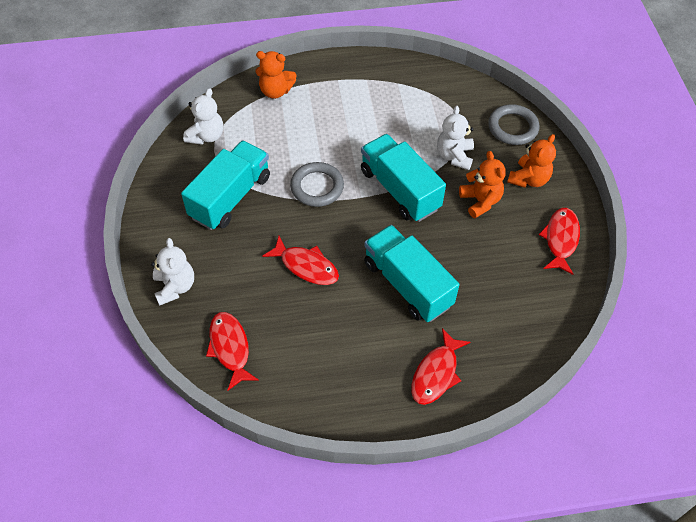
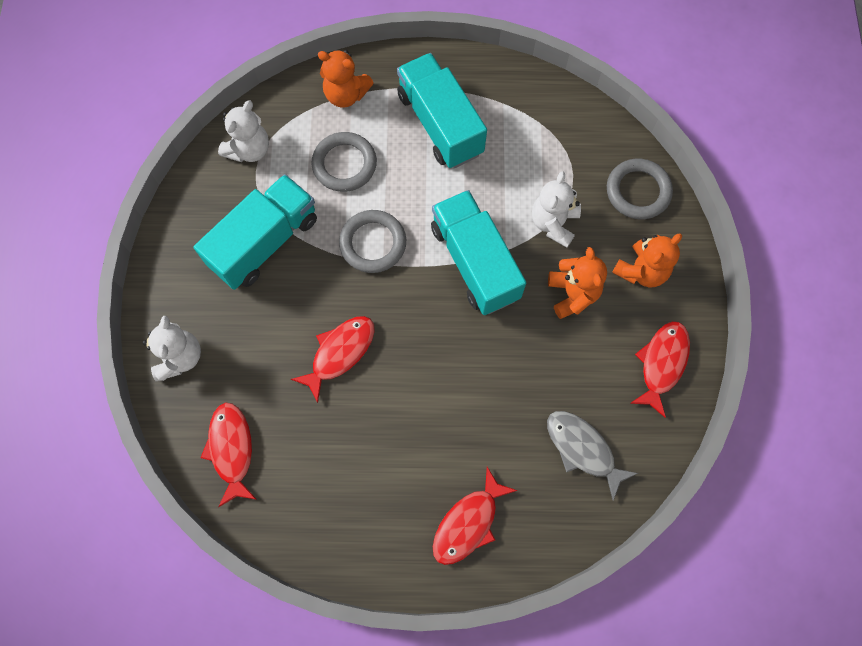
camera: 10 degrees right, 15 degrees up
(284, 137) = (344, 164): none -> grey ring
(306, 266) = (340, 353): red fish -> red fish turned 90 degrees counterclockwise
(407, 284) = (458, 397): turquoise truck -> turquoise truck (440, 124)
(515, 307) = (583, 449): none -> grey fish

